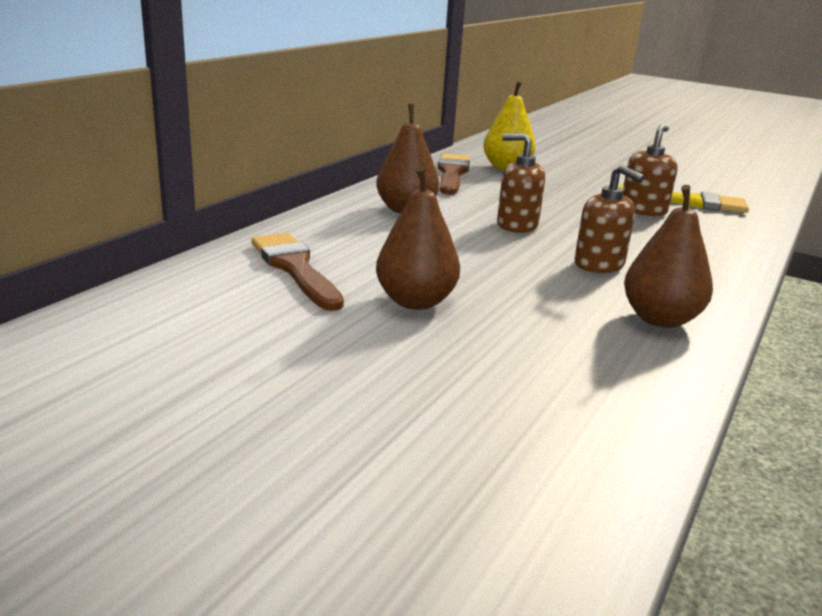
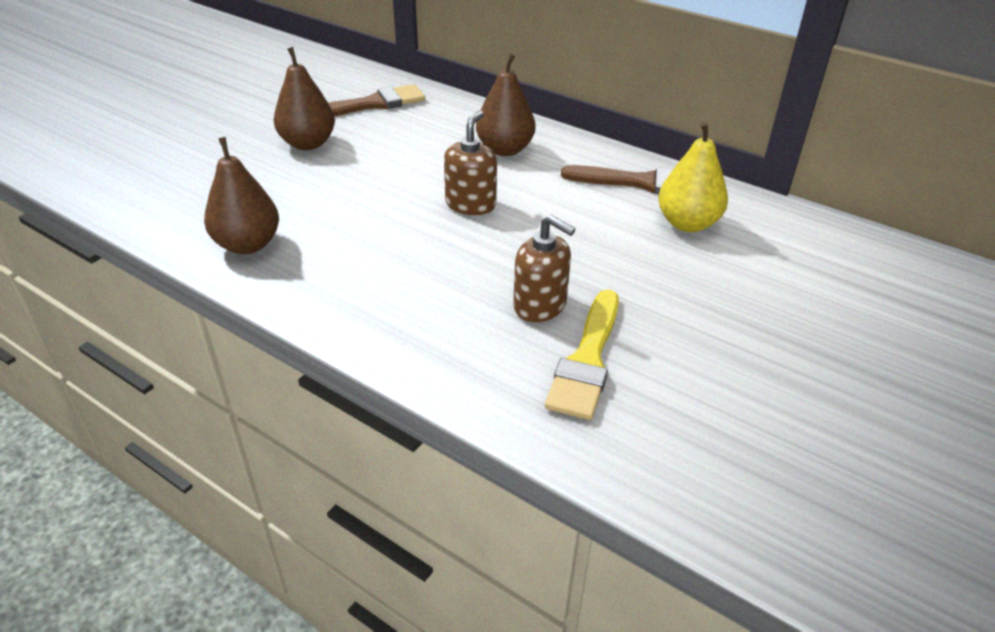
camera: 95 degrees right, 15 degrees up
(599, 264) = (366, 236): brown soap dispenser -> none

